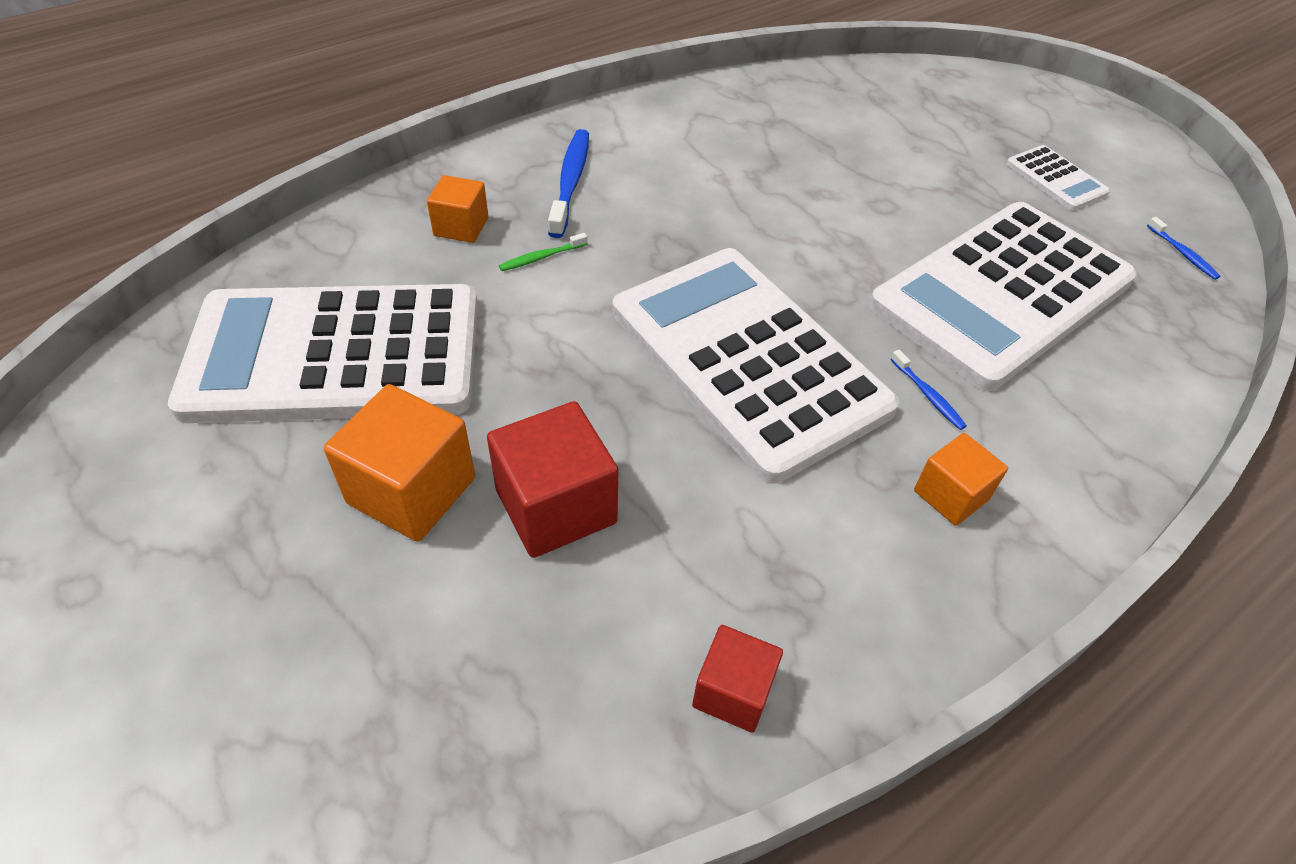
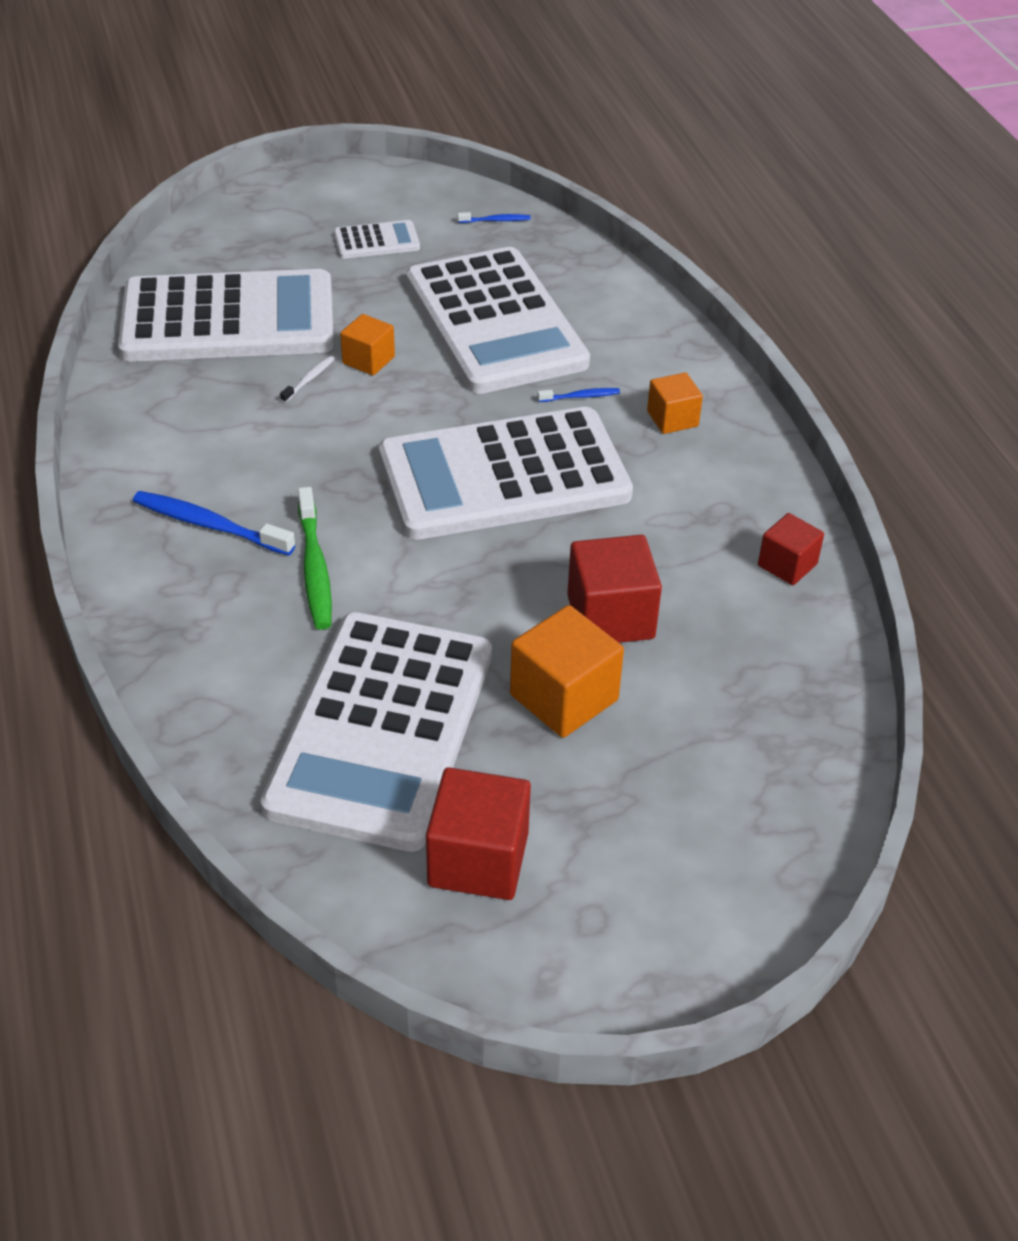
camera: 70 degrees left, 5 degrees down
(164, 469) = (478, 859): none -> red cube
(461, 227) = (237, 615): orange cube -> orange cube (368, 360)
(541, 257) = (315, 568): green toothbrush -> green toothbrush, size x1.97
(805, 189) = (309, 379): none -> white toothbrush
(854, 122) = (228, 319): none -> white calculator

